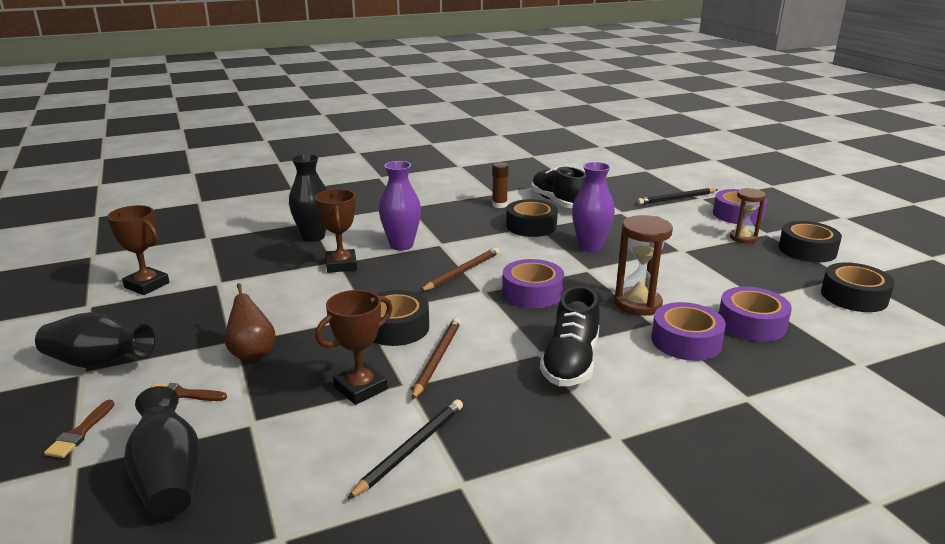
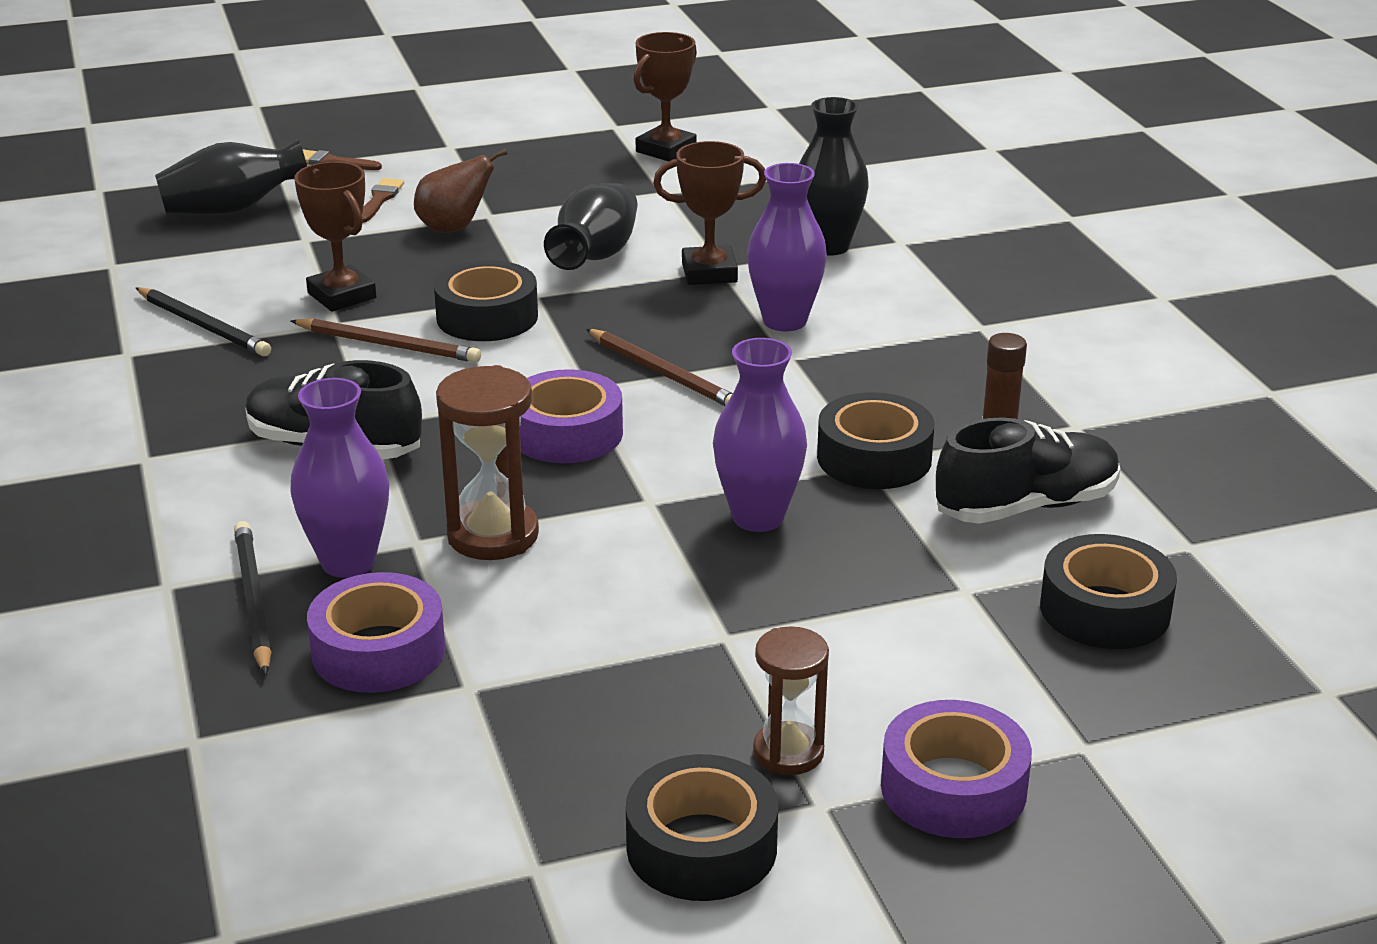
camera: 95 degrees right, 5 degrees up
(98, 363) = (467, 151): black vase -> black vase (595, 256)
(676, 199) = (1073, 700): black pencil -> black pencil (253, 600)
(686, 341) = (348, 562): purple tape -> purple vase
(854, 296) = (439, 835): black tape -> black tape (1105, 610)

